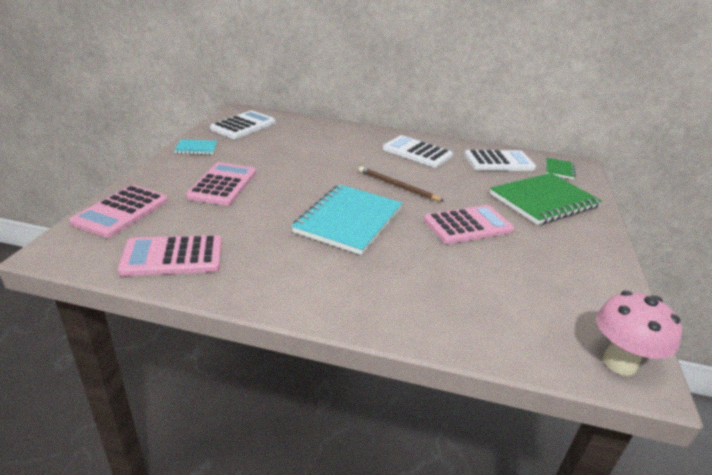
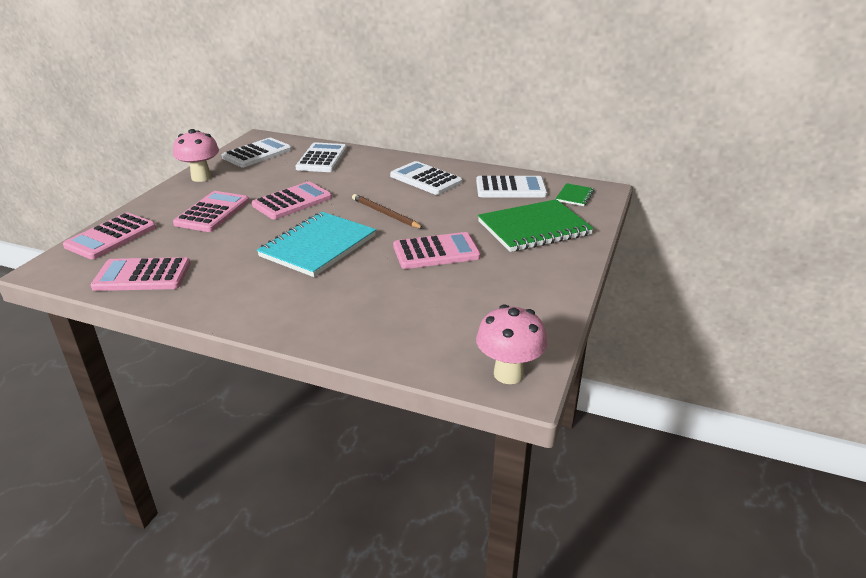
camera: 10 degrees right, 0 degrees up
(196, 148) = (201, 177): turquoise notebook -> pink mushroom
(300, 173) = (292, 201): none -> pink calculator
(309, 131) = (322, 158): none -> white calculator

